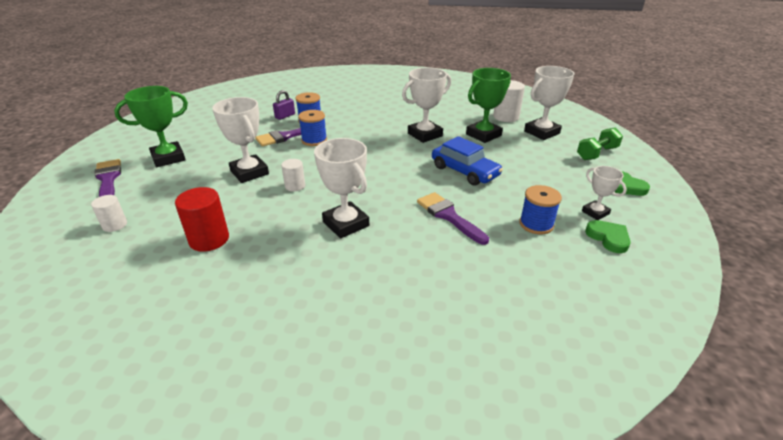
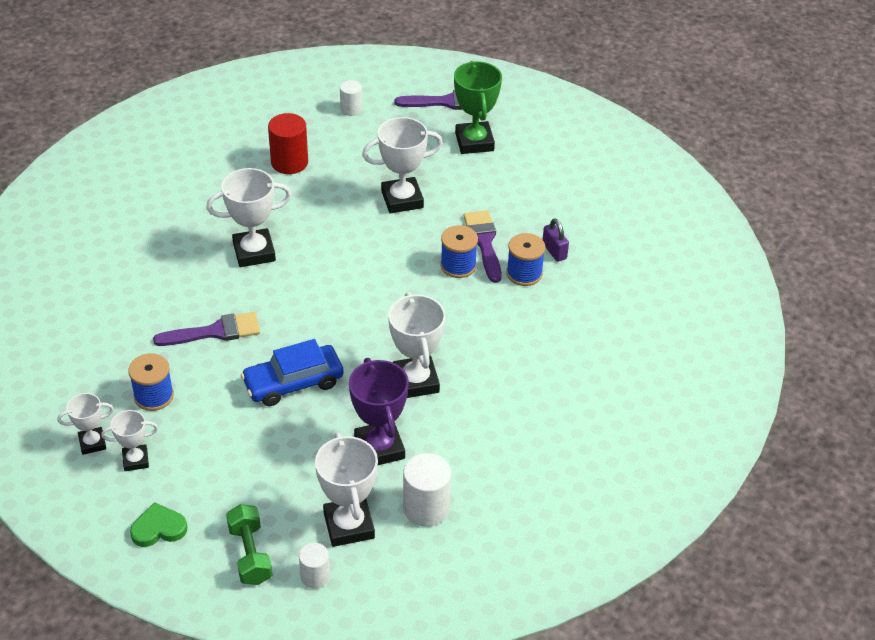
camera: 110 degrees right, 10 degrees up
(295, 186) = (350, 229): white cylinder -> white cylinder (315, 576)
(483, 135) = (379, 448): green trophy -> purple trophy
(608, 238) = (92, 443): green heart -> white trophy

